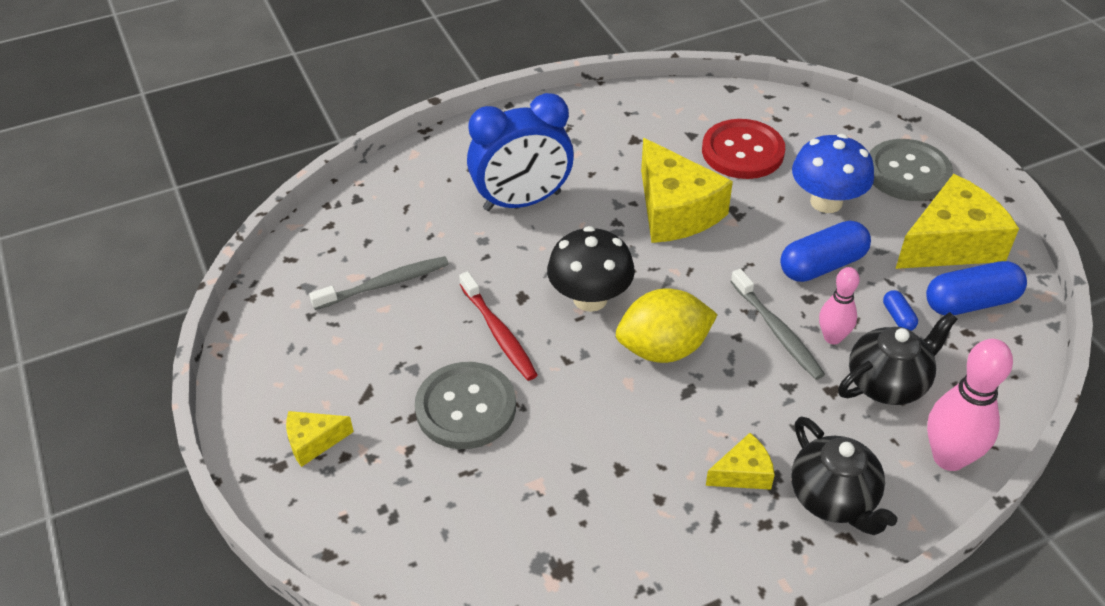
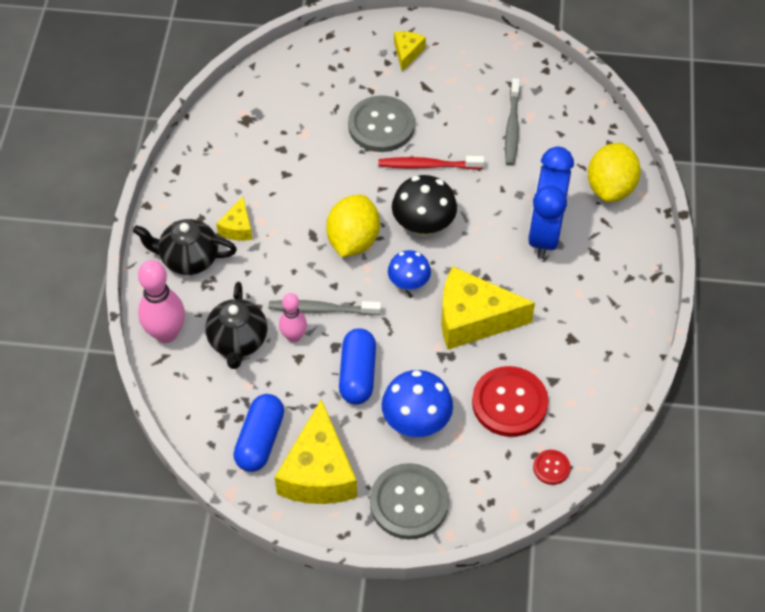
camera: 120 degrees right, 10 degrees up
(421, 177) = (610, 187): none -> yellow lemon
(677, 276) = (409, 283): none -> blue mushroom
(778, 105) = (551, 468): none -> red button
(898, 317) = (281, 386): blue capsule -> none

